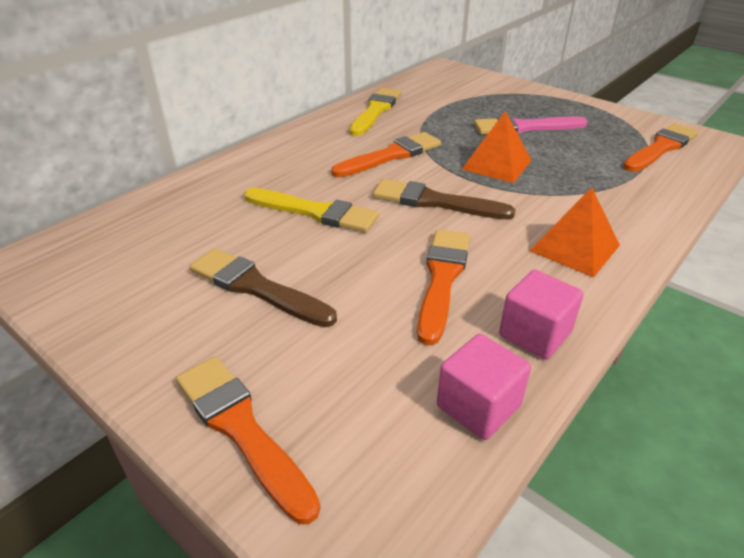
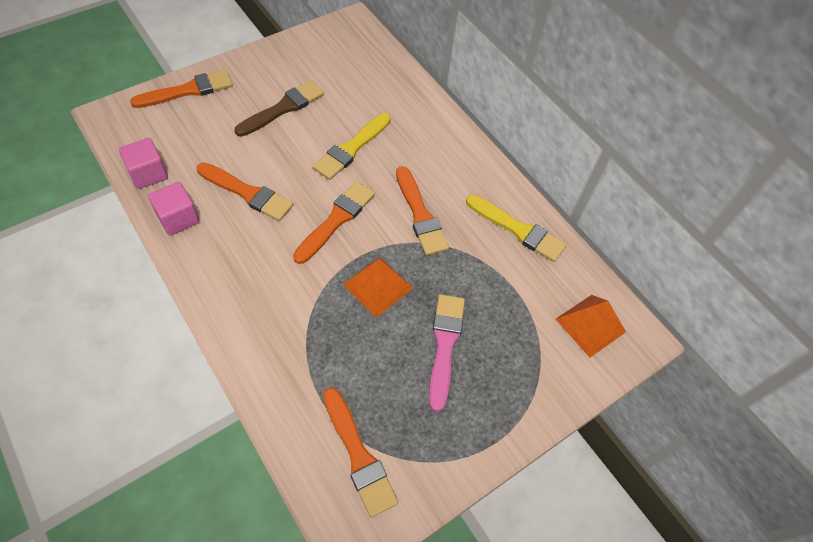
camera: 100 degrees right, 20 degrees up
(435, 202) = (336, 220): brown brush -> orange brush
(575, 248) = (241, 281): orange pyramid -> orange pyramid (590, 325)

